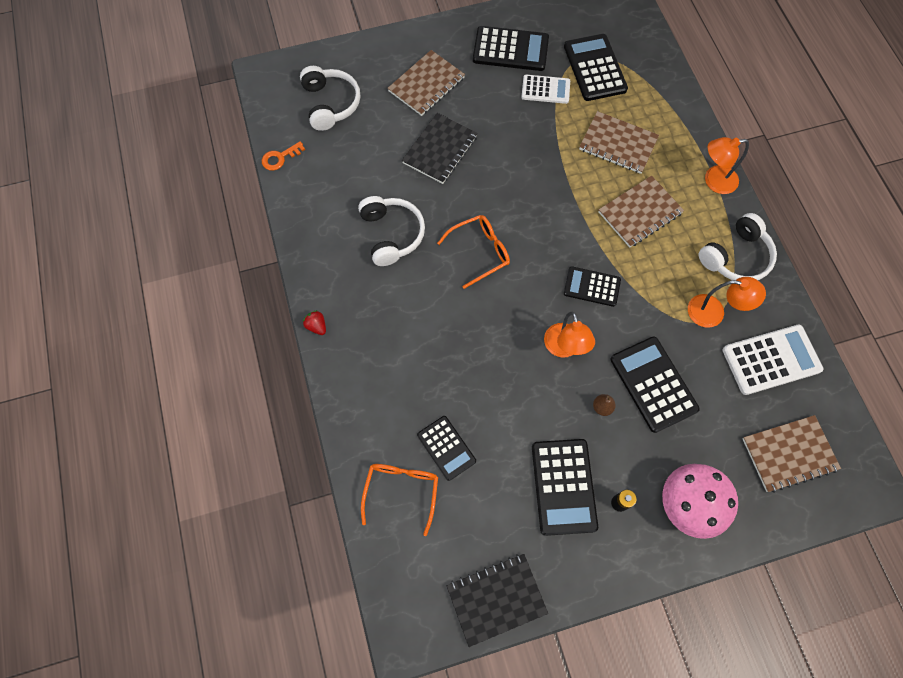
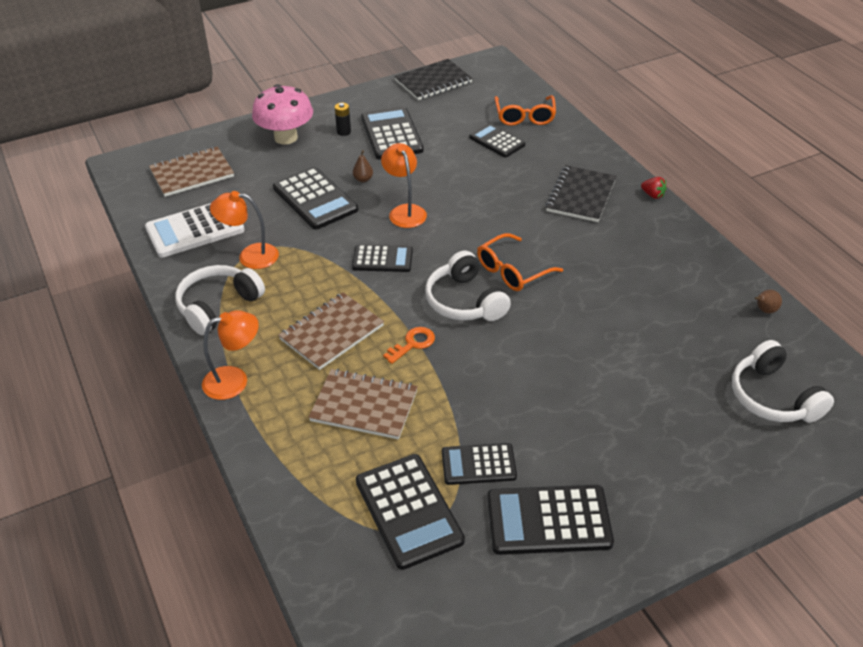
camera: 170 degrees right, 25 degrees down
(280, 158) = (792, 326): orange key -> orange key (412, 344)
(292, 175) = (764, 310): none -> brown pear
(391, 234) = (616, 272): white headphones -> white headphones (465, 301)
(426, 84) = (655, 444): brown notebook -> none
(440, 149) = (599, 364): black notebook -> black notebook (581, 196)
(545, 89) = (478, 464): white calculator -> black calculator

